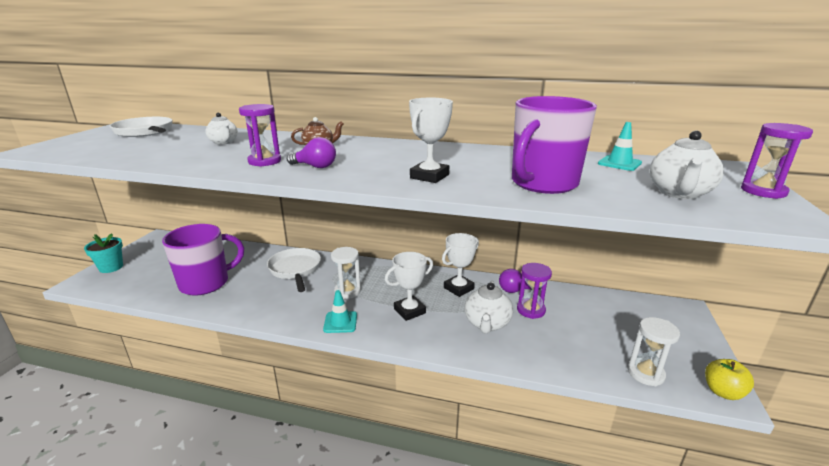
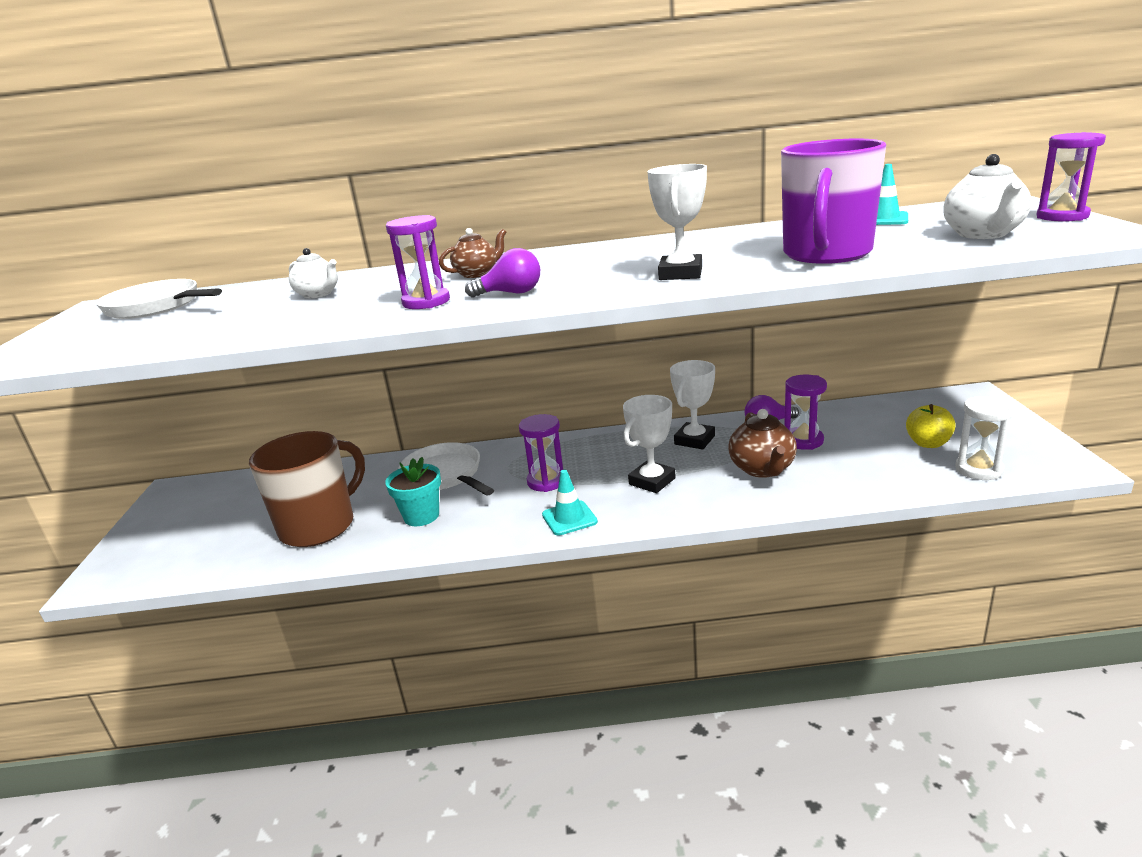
camera: 15 degrees left, 0 degrees up
(111, 267) = (131, 547): turquoise flower pot -> turquoise flower pot (421, 516)
(206, 283) = (319, 526): purple mug -> brown mug
(347, 291) = (546, 481): white hourglass -> purple hourglass
(487, 324) = (762, 469): white teapot -> brown teapot
(723, 392) = (1067, 464): yellow apple -> yellow apple (928, 443)

